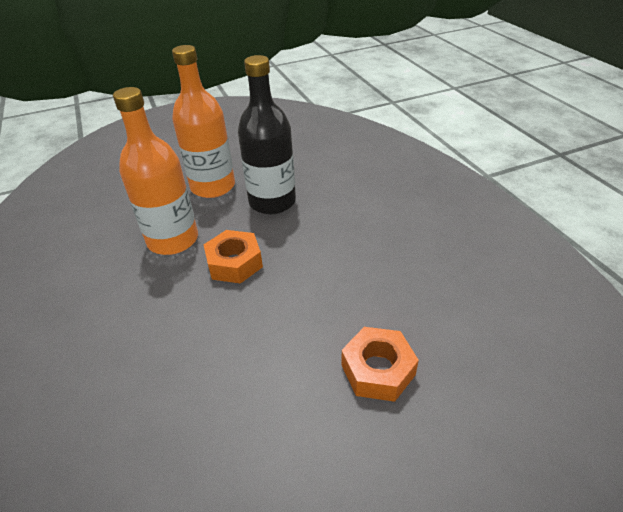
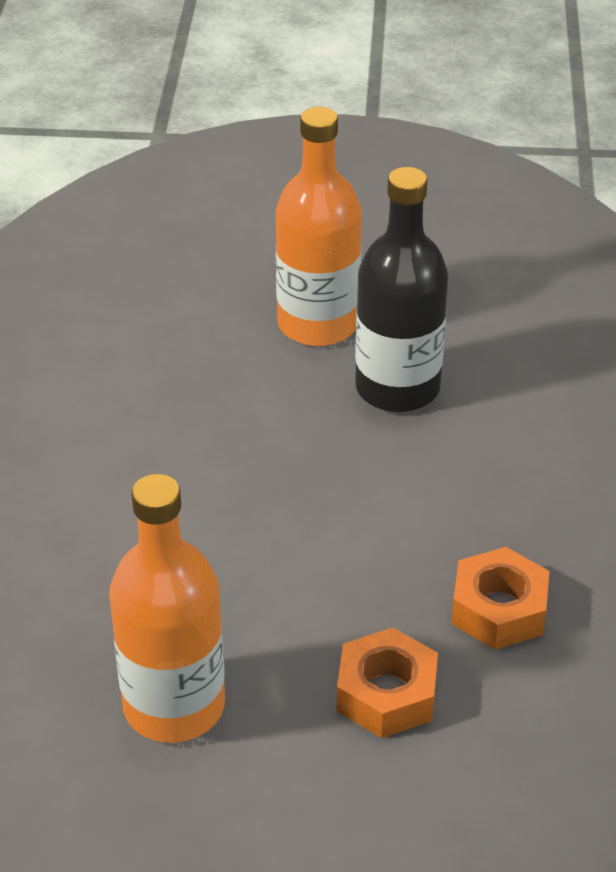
camera: 25 degrees right, 0 degrees up
(173, 240) = (210, 398): orange bottle -> orange bottle (174, 706)
(234, 263) = (281, 470): orange nut -> orange nut (498, 609)

